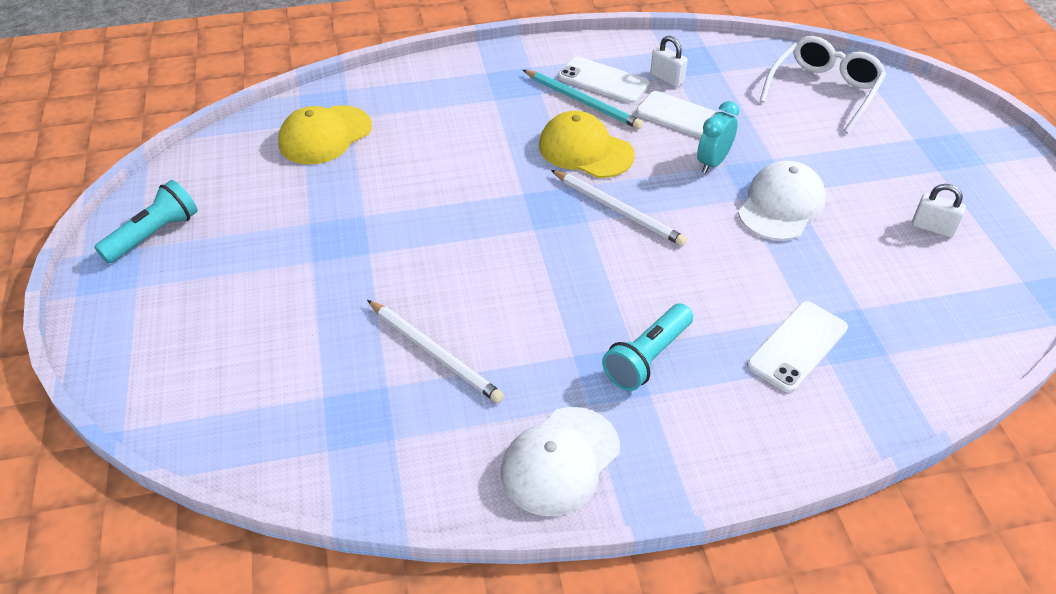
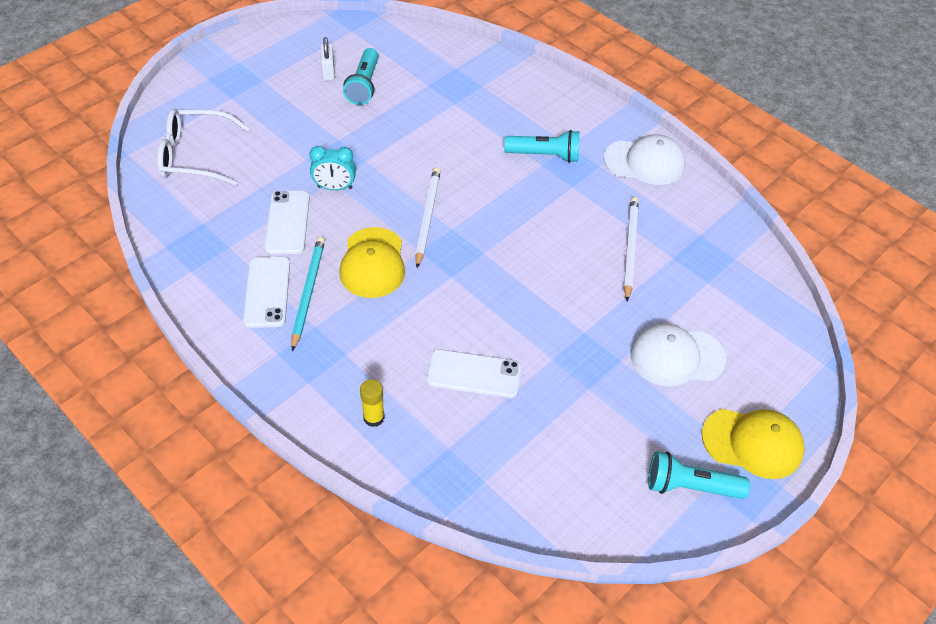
camera: 125 degrees left, 5 degrees up
(325, 135) = (486, 450): yellow cap -> yellow cap (752, 443)
(418, 92) = (374, 417): none -> yellow glue stick
(667, 78) = (236, 252): white padlock -> none
(781, 205) = (358, 140): white cap -> white cap (676, 357)
(797, 346) = (481, 101): white phone -> white phone (474, 374)
(888, 248) = (364, 85): none -> turquoise flashlight

